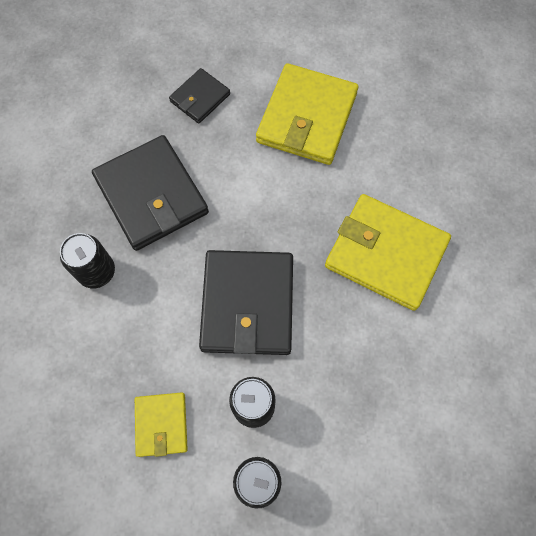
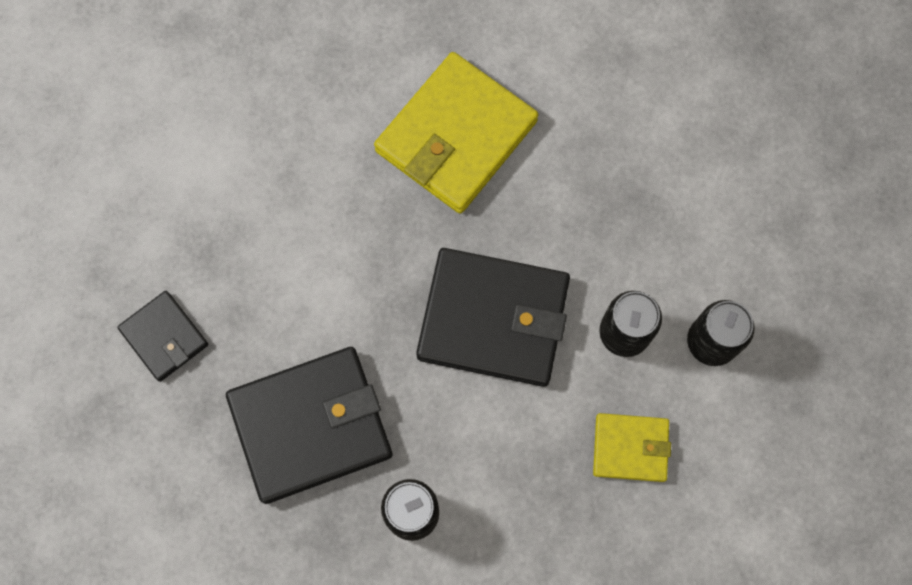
camera: 80 degrees left, 5 degrees up
(307, 118) = (233, 193): yellow wallet -> none

